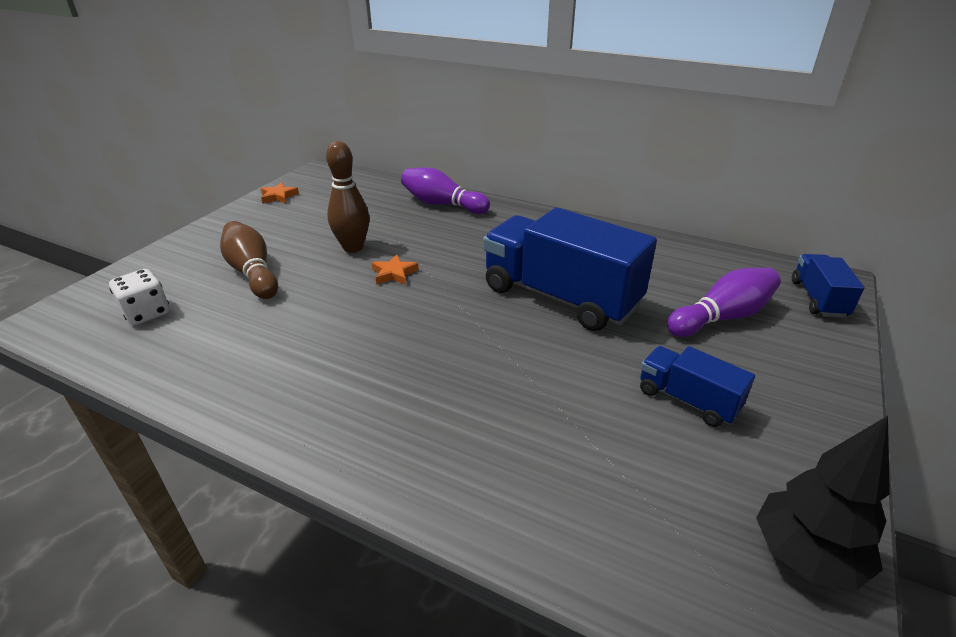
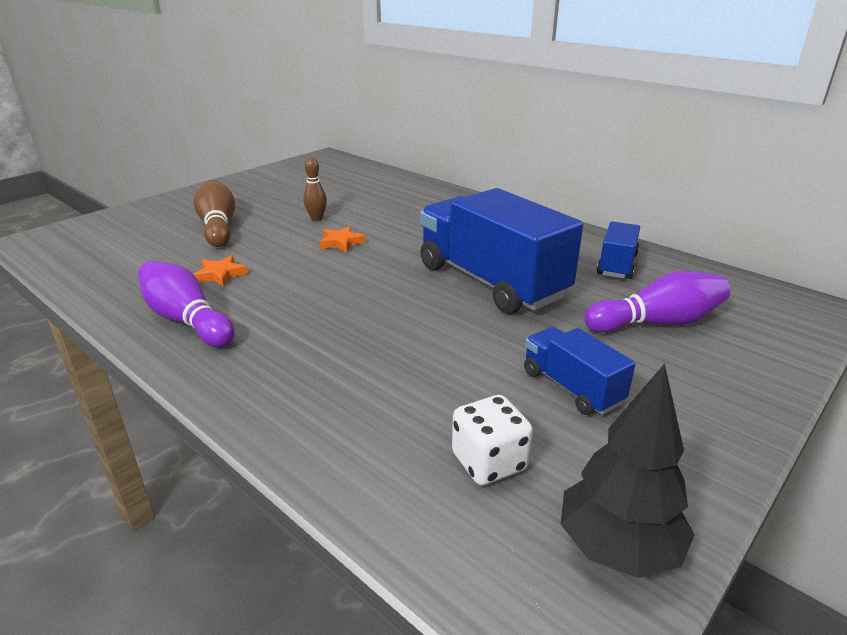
camera: 15 degrees right, 5 degrees down
(147, 313) = (115, 245): white dice -> white dice (489, 462)
(278, 196) = (275, 173): orange star -> orange star (221, 274)
(353, 247) = (316, 218): brown bowling pin -> brown bowling pin, size x0.59
(442, 204) = (421, 194): purple bowling pin -> purple bowling pin (187, 320)
(818, 299) = (784, 322): blue truck -> blue truck (616, 265)

